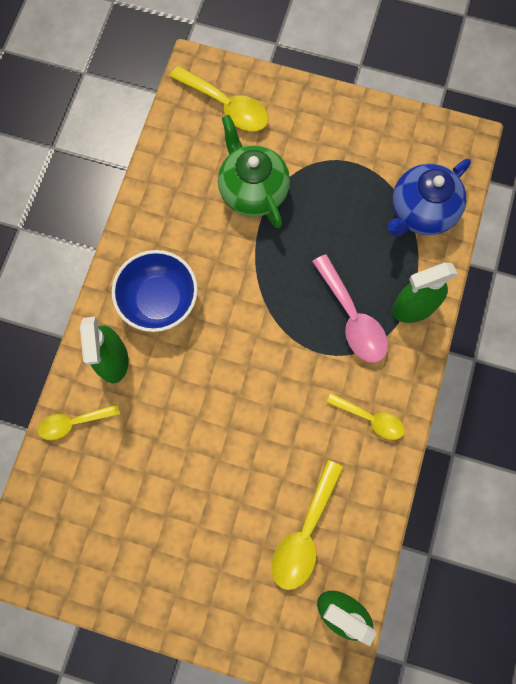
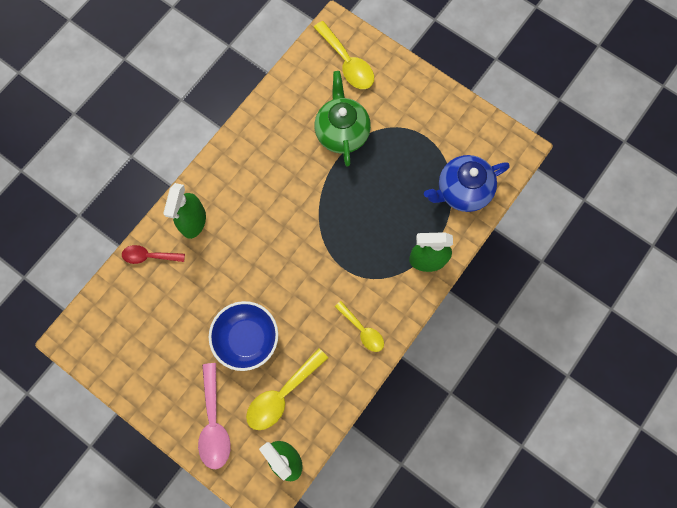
camera: 20 degrees right, 0 degrees up
(73, 423) = (149, 256): yellow spoon -> red spoon
(159, 300) = (242, 190): blue bowl -> blue bowl (247, 338)
(352, 318) = (378, 252): pink spoon -> pink spoon (214, 423)

